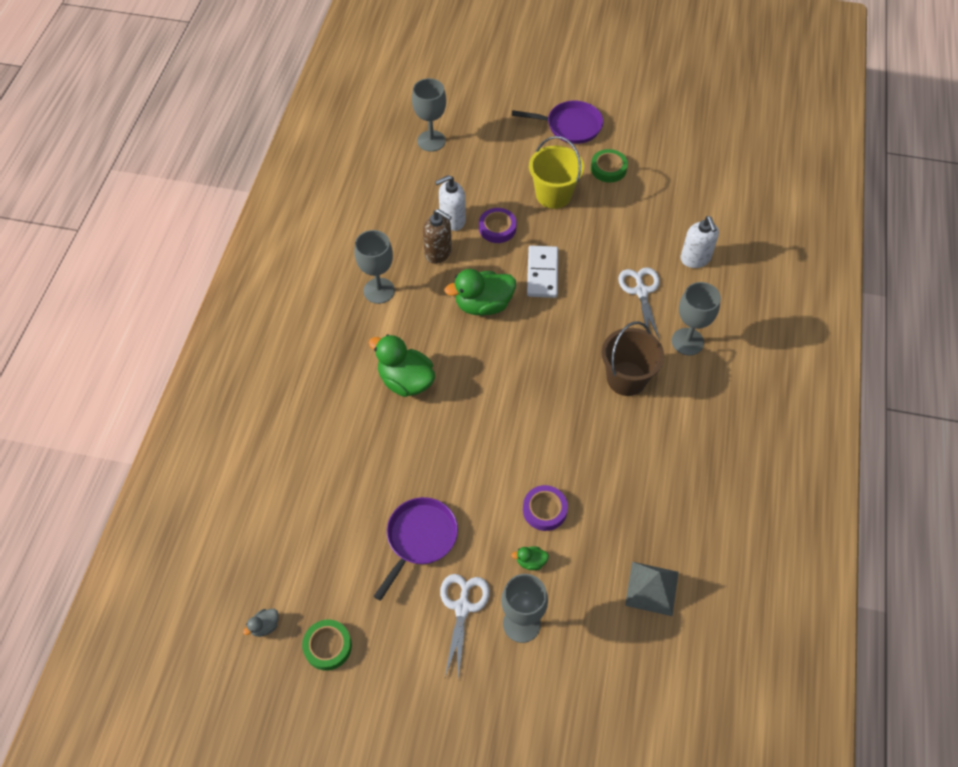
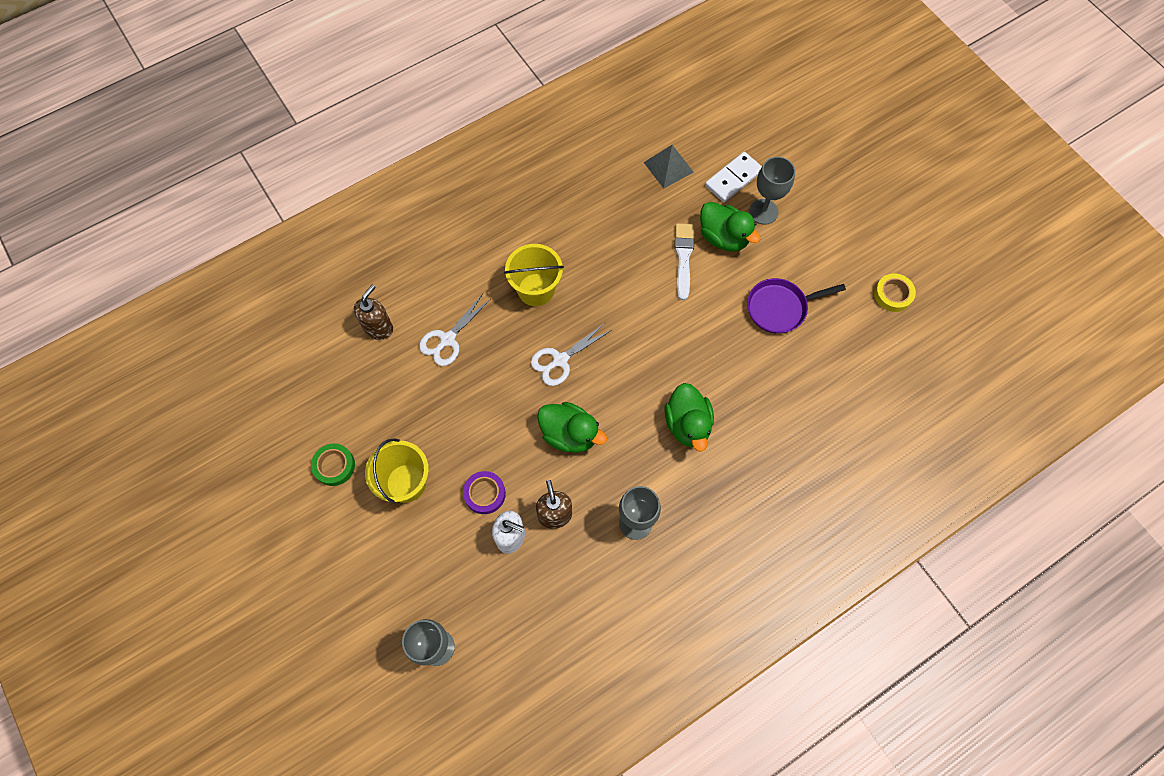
camera: 135 degrees left, 10 degrees up
(265, 626) = (924, 338): grey duck -> none
(327, 646) = (893, 294): green tape -> yellow tape
(462, 607) = (790, 248): white scissors -> white scissors (560, 360)
(531, 562) = (723, 237): green duck -> green duck, size x2.25
(542, 273) = (498, 420): white domino -> white domino (733, 179)
(544, 510) = (683, 258): purple tape -> white brush
(570, 126) = (307, 541): purple pan -> none
(626, 378) = (536, 290): brown bucket -> yellow bucket
(687, 341) = (465, 277): grey goblet -> none
(695, 259) = (379, 328): white soap dispenser -> brown soap dispenser

